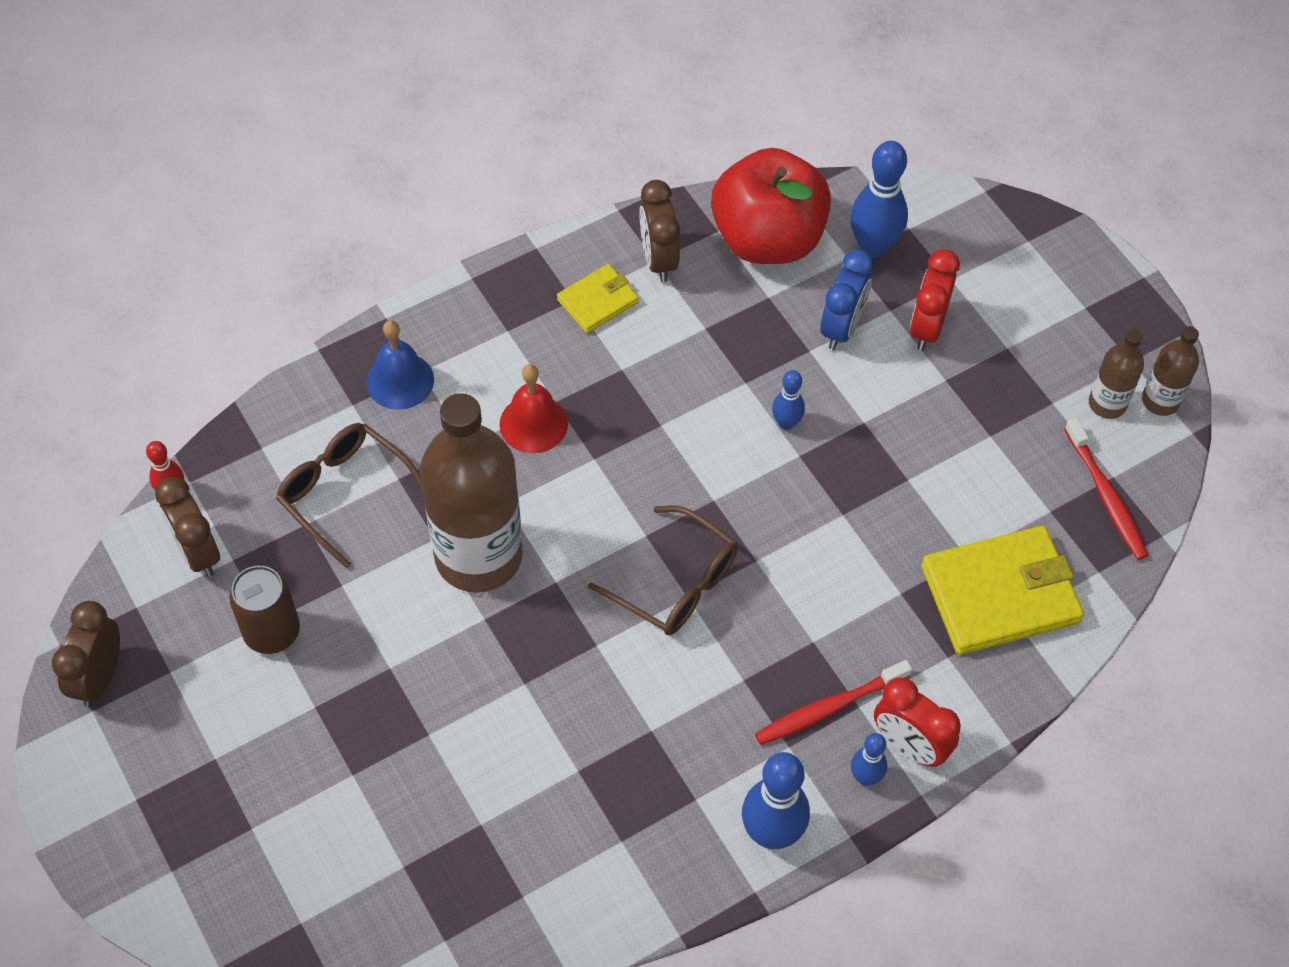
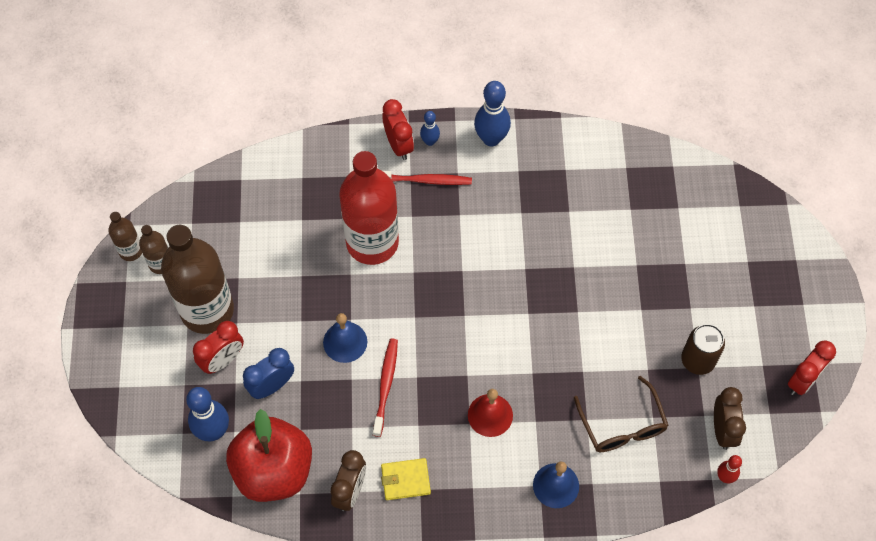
camera: 150 degrees left, 5 degrees up
(99, 677) = (803, 380): brown clock -> red clock
(478, 556) = (563, 348): brown bottle -> brown bottle (207, 310)
(675, 583) = (464, 281): brown glasses -> none
(786, 423) = (345, 342): blue bowling pin -> blue bell
(843, 573) = (372, 242): none -> red bottle
(1000, 594) = (300, 192): yellow wallet -> none
(1106, 496) = (204, 214): red toothbrush -> red toothbrush (386, 385)

